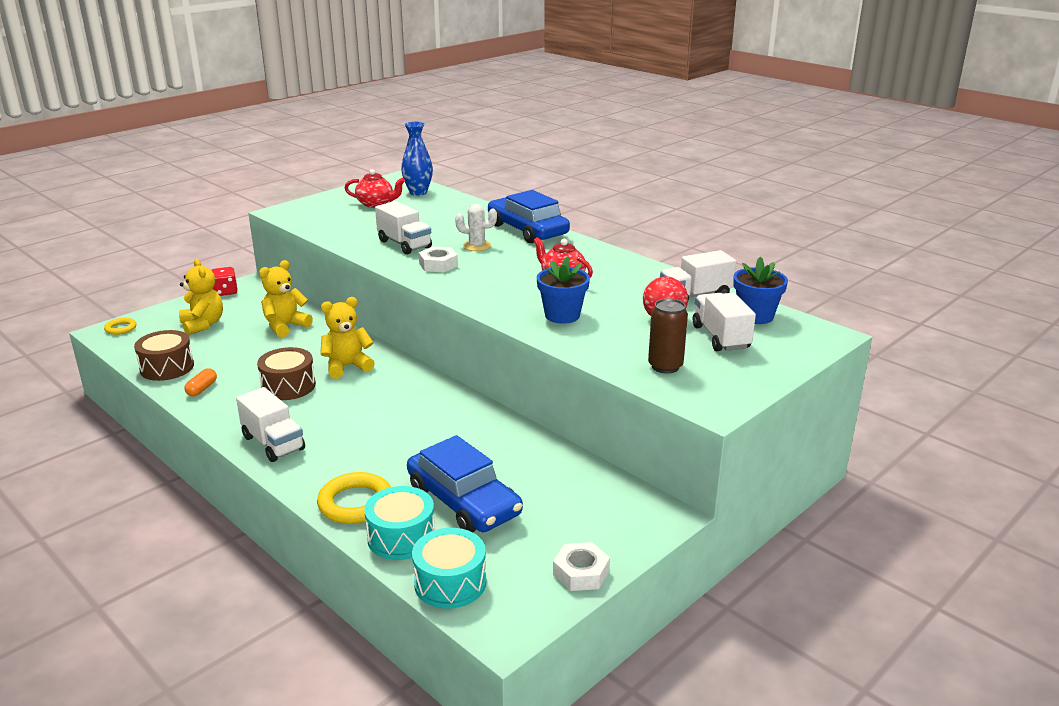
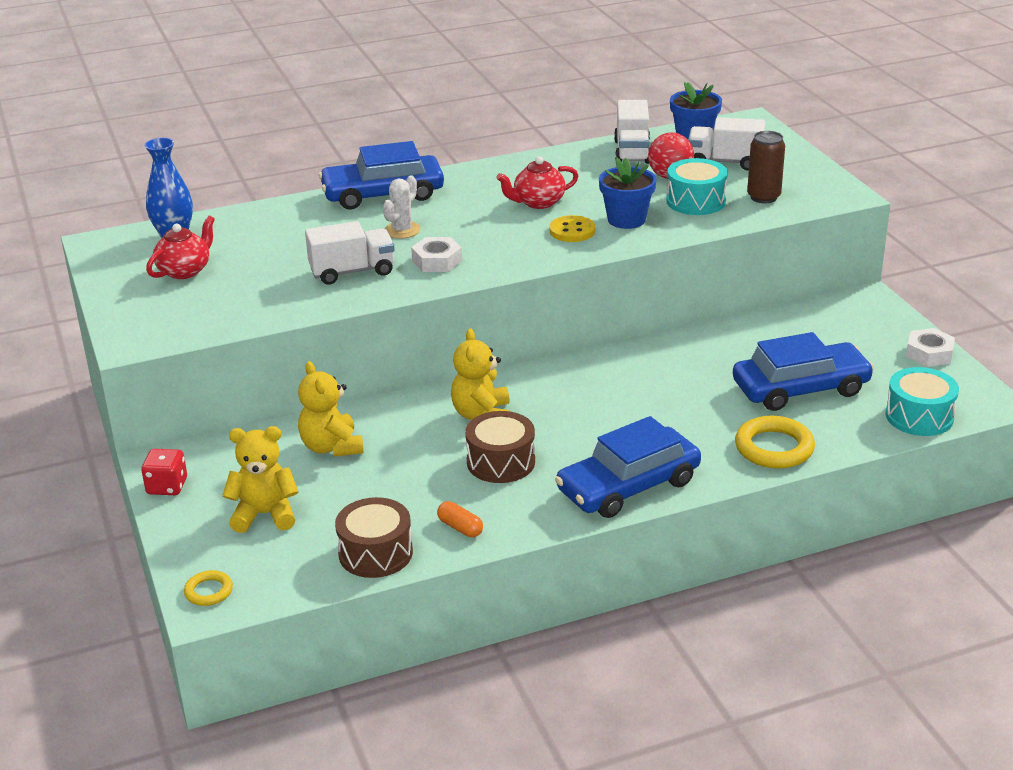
camera: 65 degrees left, 5 degrees up
(273, 443) = (628, 486): white truck -> blue car
(401, 537) = (842, 430): turquoise drum -> turquoise drum (695, 201)
(523, 299) = (572, 231): none -> yellow button

